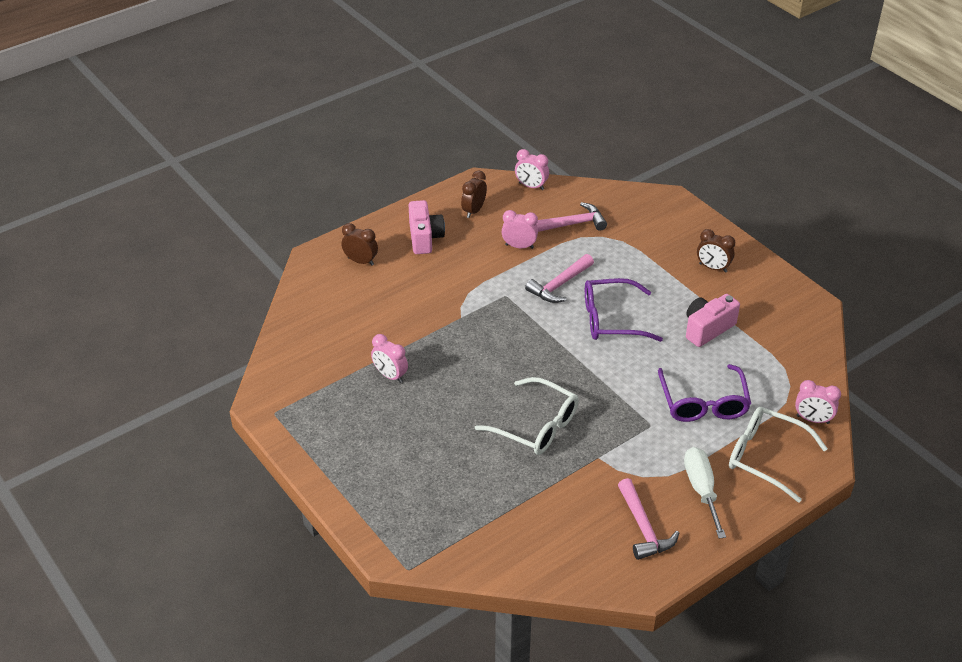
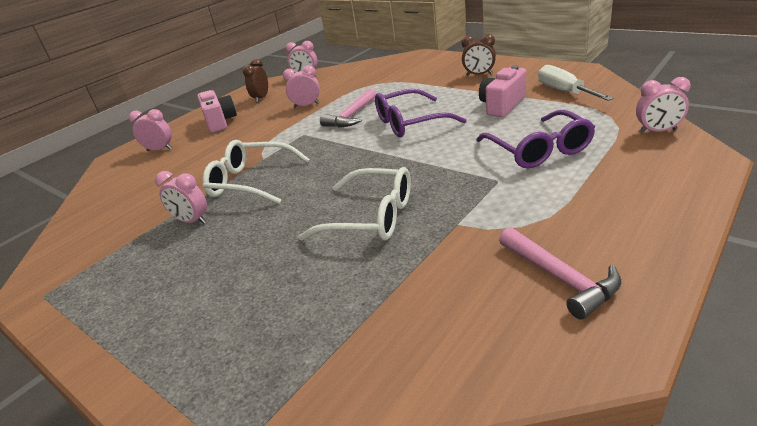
camera: 10 degrees left, 10 degrees down
(361, 261) = (160, 150): brown clock -> pink clock
(572, 224) = (348, 84): pink hammer -> none
(701, 489) = (599, 218): white screwdriver -> white screwdriver (564, 91)
(766, 457) = (642, 170): white glasses -> white glasses (251, 182)

